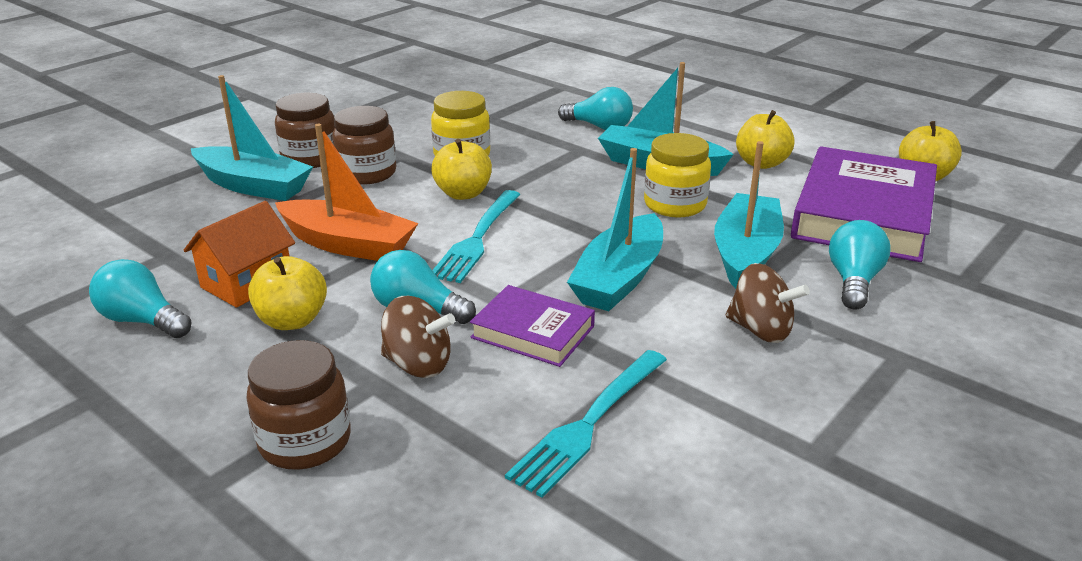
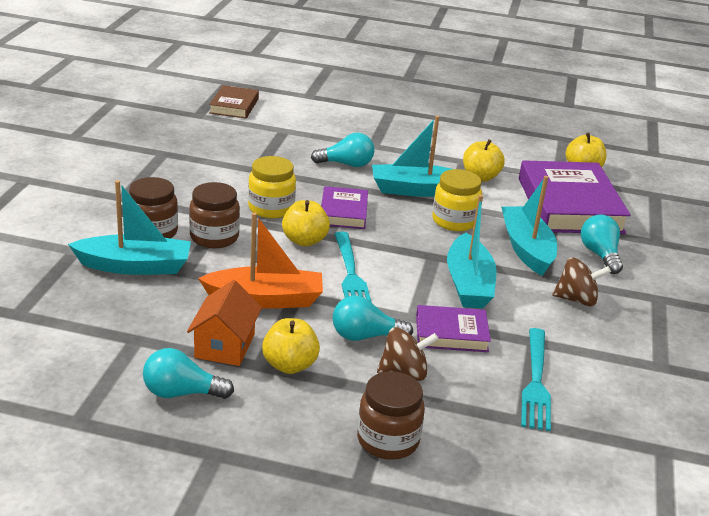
camera: 30 degrees left, 0 degrees up
(532, 58) = (234, 106): none -> brown book
(542, 173) = (343, 212): none -> purple book

